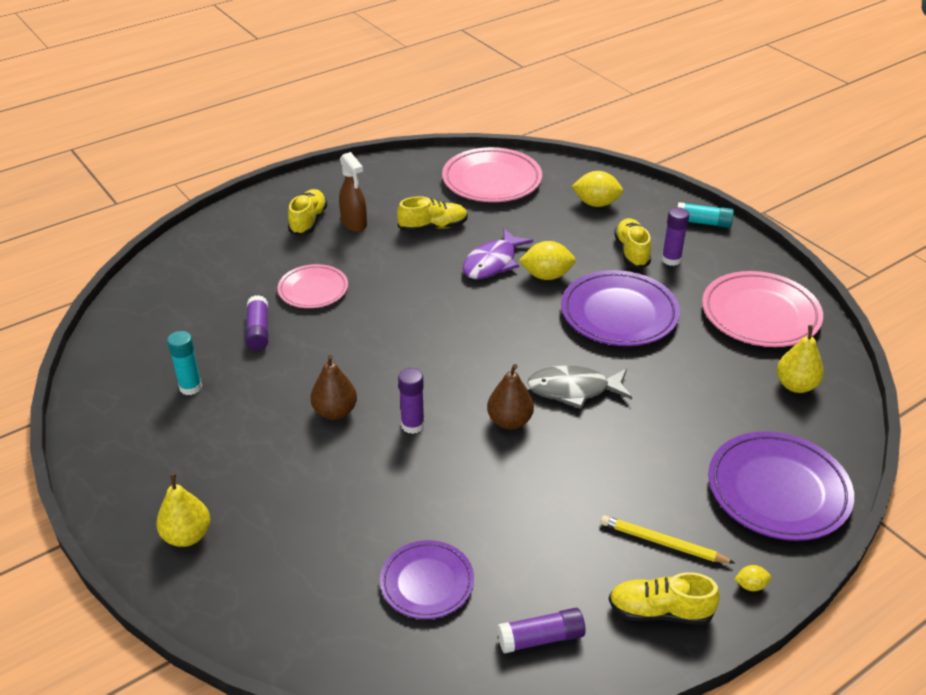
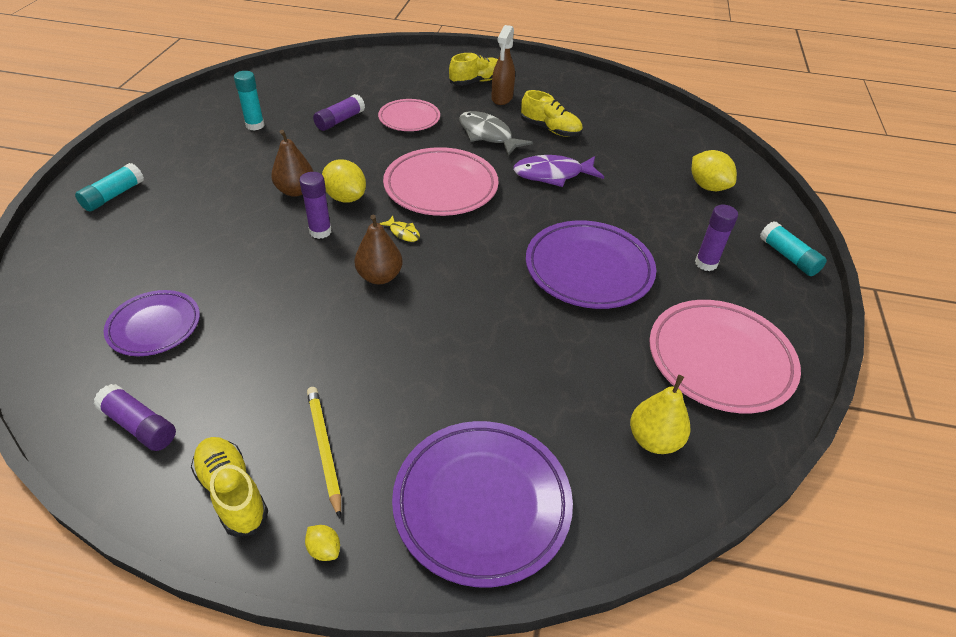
camera: 45 degrees right, 5 degrees up
(187, 536) = (114, 195): yellow pear -> turquoise glue stick
(470, 380) = (403, 233): none -> yellow fish
(492, 180) = (646, 126): pink plate -> pink plate (441, 187)
(546, 276) = (577, 207): yellow lemon -> yellow lemon (345, 197)
(574, 390) = (459, 292): grey fish -> grey fish (488, 135)
(632, 252) = (679, 236): yellow shoe -> none

